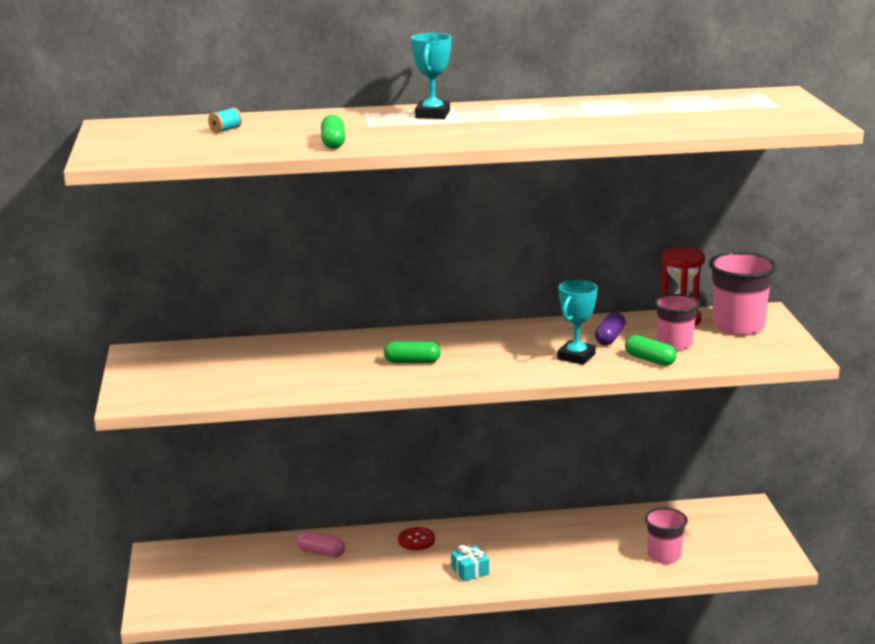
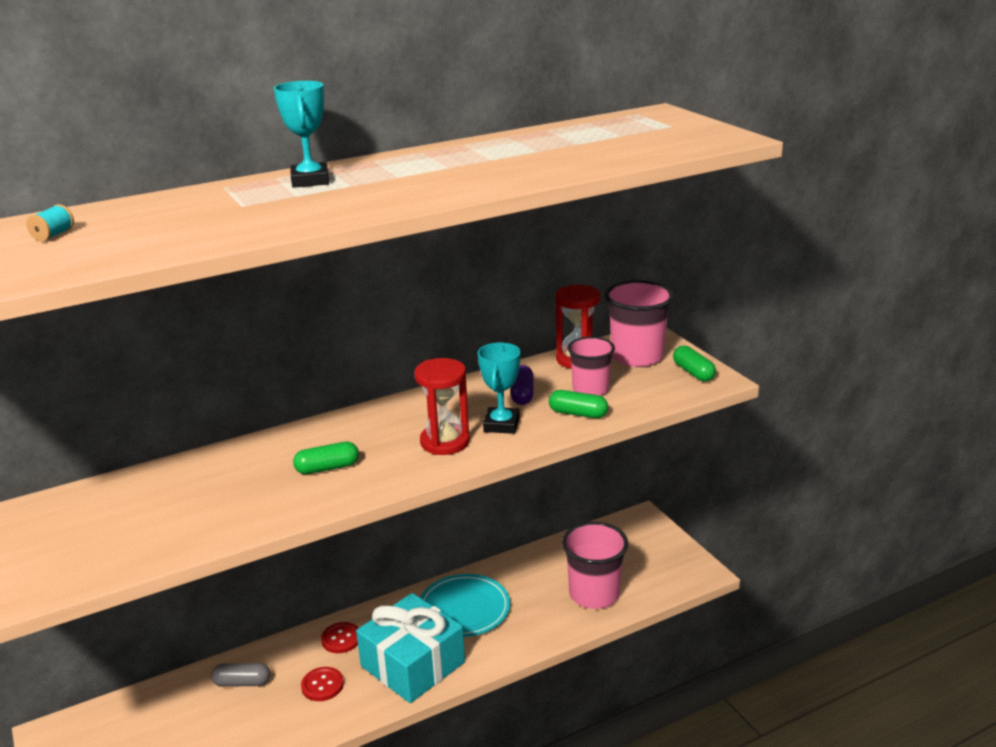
camera: 20 degrees left, 5 degrees up
(321, 552) = (242, 683): pink capsule -> grey capsule
(333, 143) = (210, 234): green capsule -> green capsule (693, 372)
(386, 568) = (322, 685): none -> red button
(470, 571) = (413, 664): turquoise gift -> turquoise gift, size x2.45
(519, 361) = (445, 442): none -> red hourglass
(536, 541) = (464, 609): none -> turquoise plate
(664, 555) = (594, 594): pink cup -> pink cup, size x1.52

